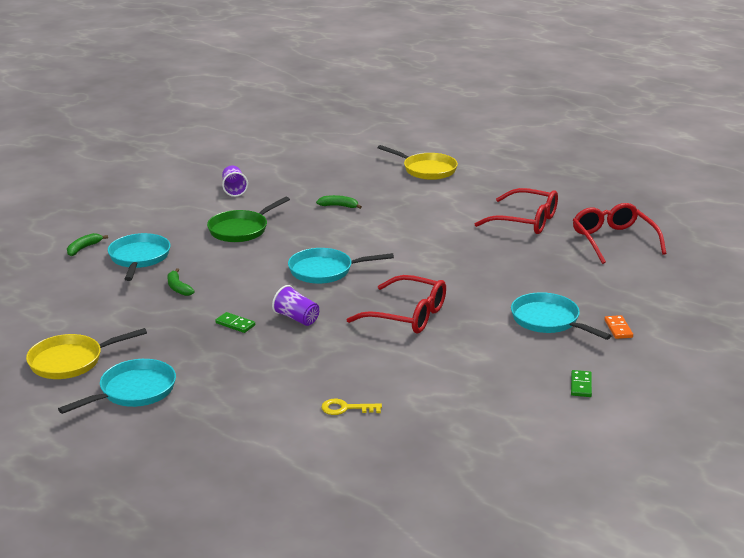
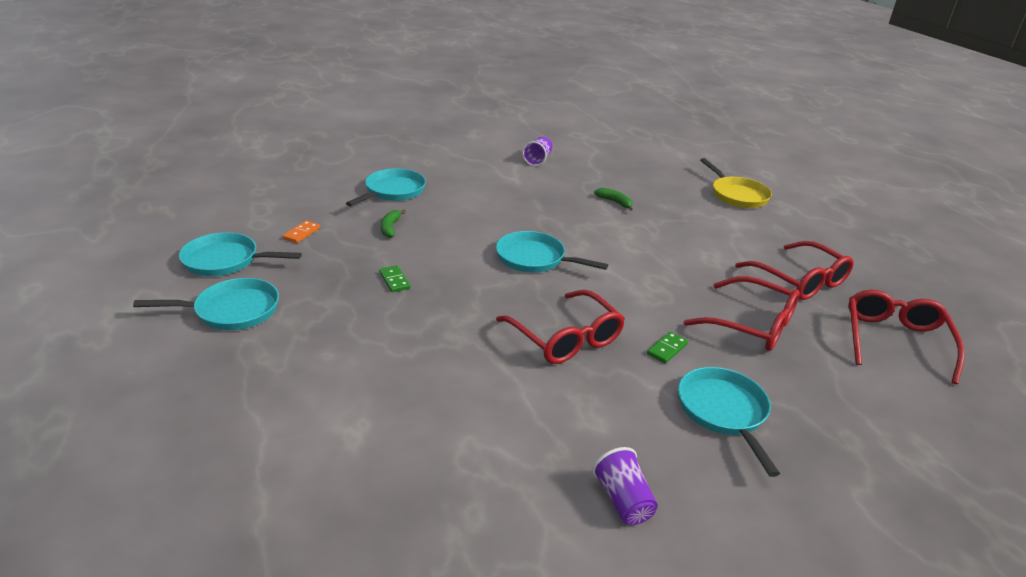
camera: 30 degrees right, 5 degrees up
(71, 361) = (226, 261): yellow pan -> turquoise pan
(83, 248) = (363, 169): green banana -> none
(241, 229) = (504, 195): green pan -> none
(296, 318) = (455, 297): purple cup -> purple cup (623, 500)
(346, 408) = (385, 421): yellow key -> none
(520, 262) = (752, 325): none -> red glasses
(581, 385) = (688, 527): green domino -> green domino (667, 349)
(618, 329) = (809, 464): orange domino -> orange domino (301, 233)

